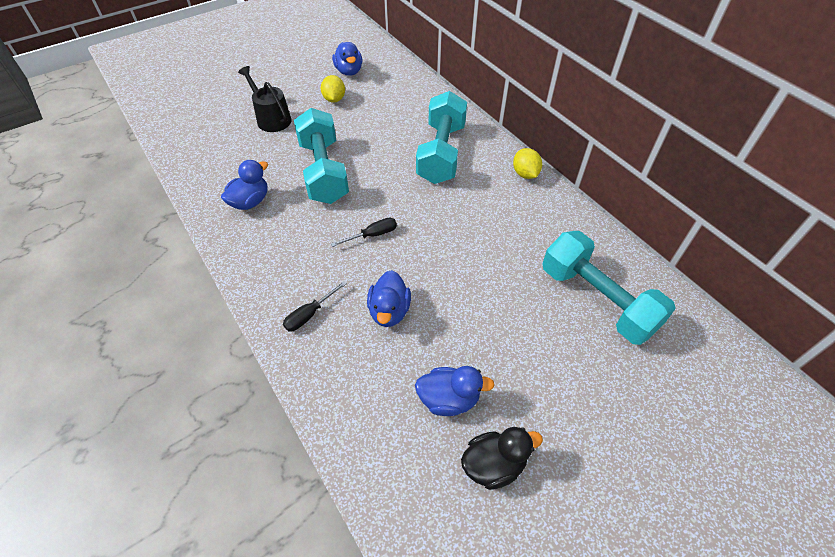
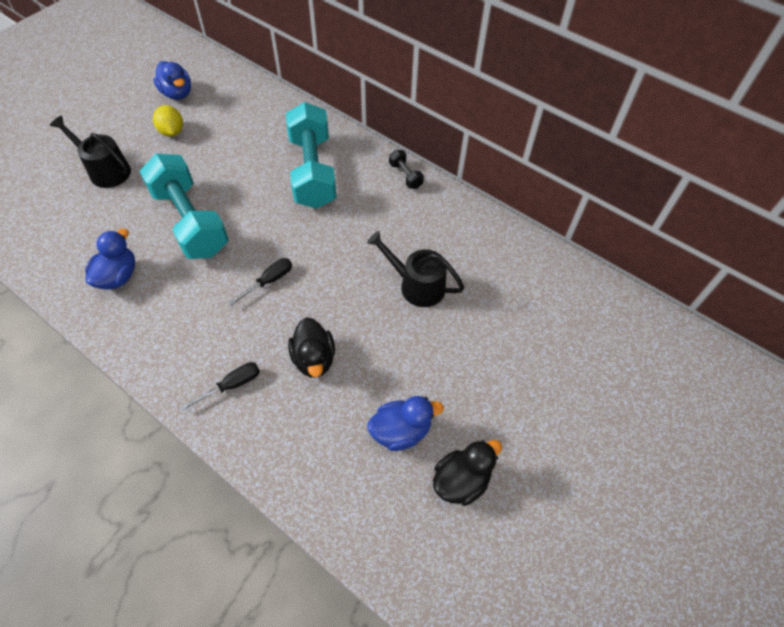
camera: 20 degrees left, 5 degrees up
(310, 314) = (232, 385): black screwdriver -> black screwdriver turned 150 degrees counterclockwise
(389, 311) = (314, 359): blue duck -> black duck
(506, 271) = (417, 285): none -> black watering can
(525, 174) = (405, 176): yellow lemon -> black dumbbell
(597, 300) = (510, 292): turquoise dumbbell -> none

